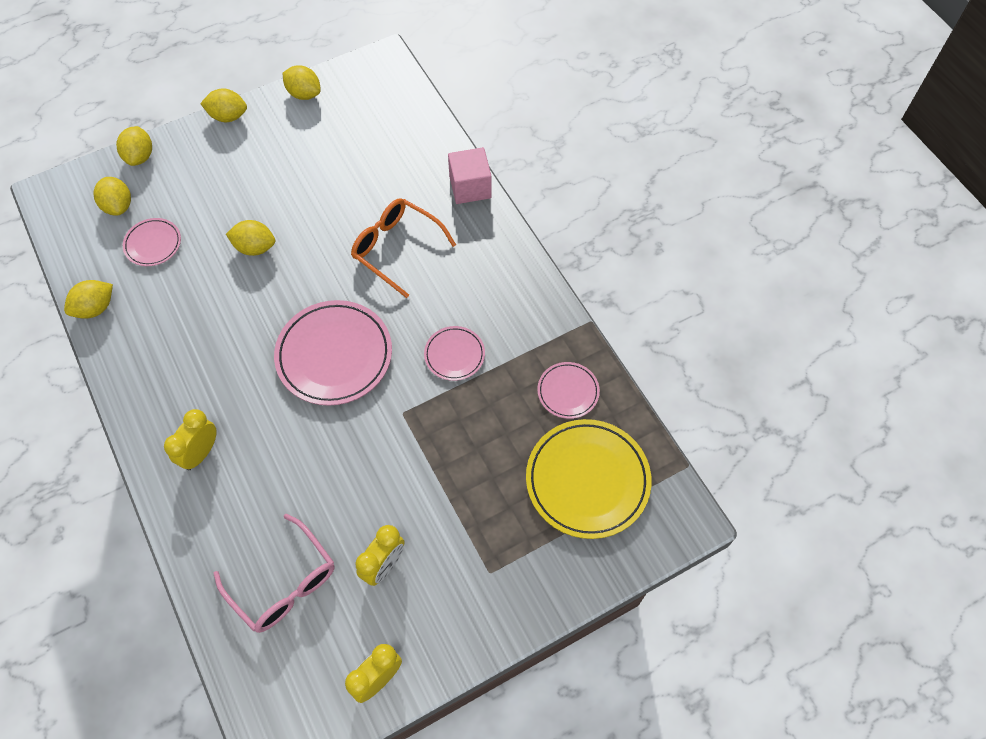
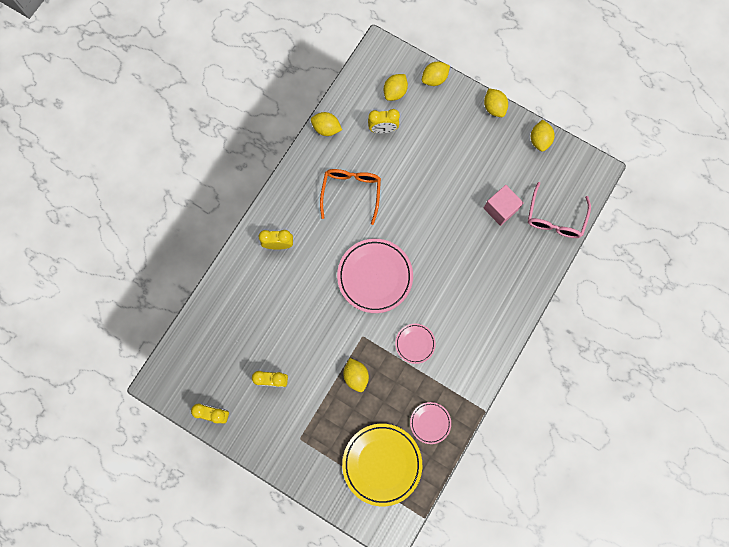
camera: 60 degrees right, 15 degrees up
(153, 244) = (383, 129): pink plate -> yellow clock
(255, 247) = (415, 186): yellow lemon -> yellow lemon (356, 376)
(284, 583) = (236, 334): pink glasses -> pink glasses (555, 218)
(396, 248) = (464, 266): orange glasses -> orange glasses (351, 192)
(470, 187) = (535, 284): pink cube -> pink cube (500, 209)

